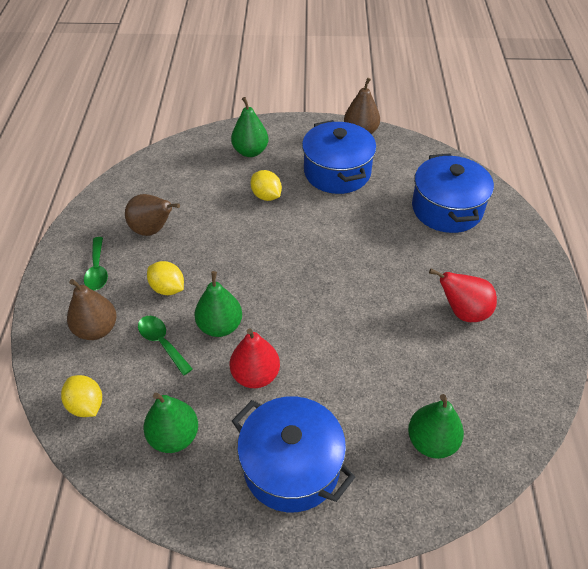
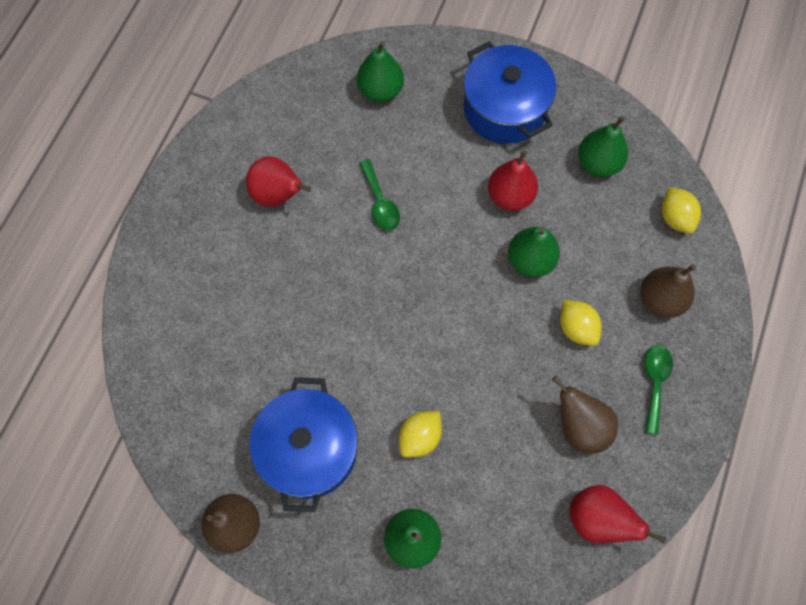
camera: 160 degrees left, 20 degrees up
(131, 188) = (598, 519): none -> red pear
(162, 342) = (594, 261): green spoon -> green spoon (380, 202)
(266, 196) = (420, 437): yellow lemon -> yellow lemon turned 60 degrees clockwise
(447, 209) = (207, 334): blue pot -> none

